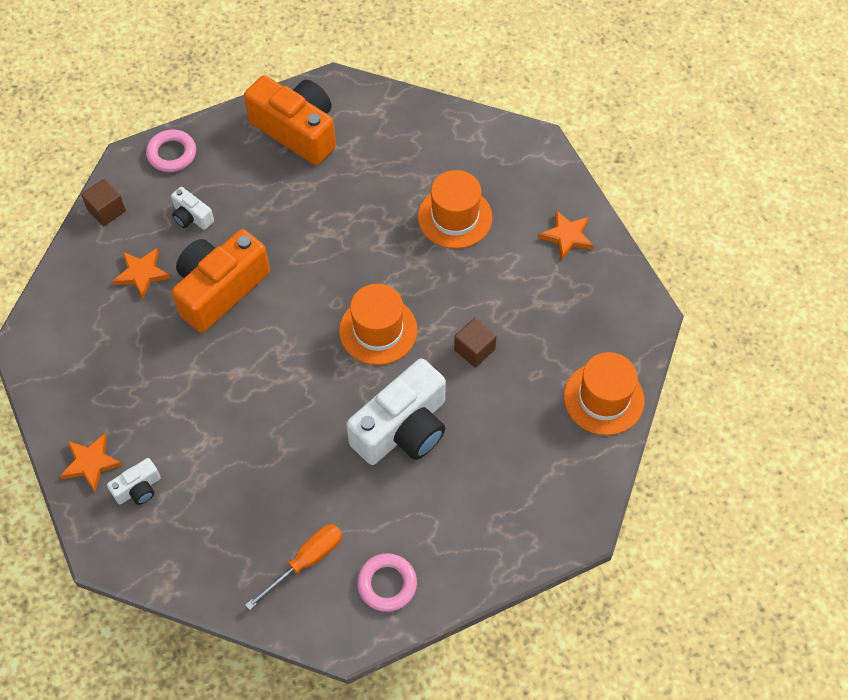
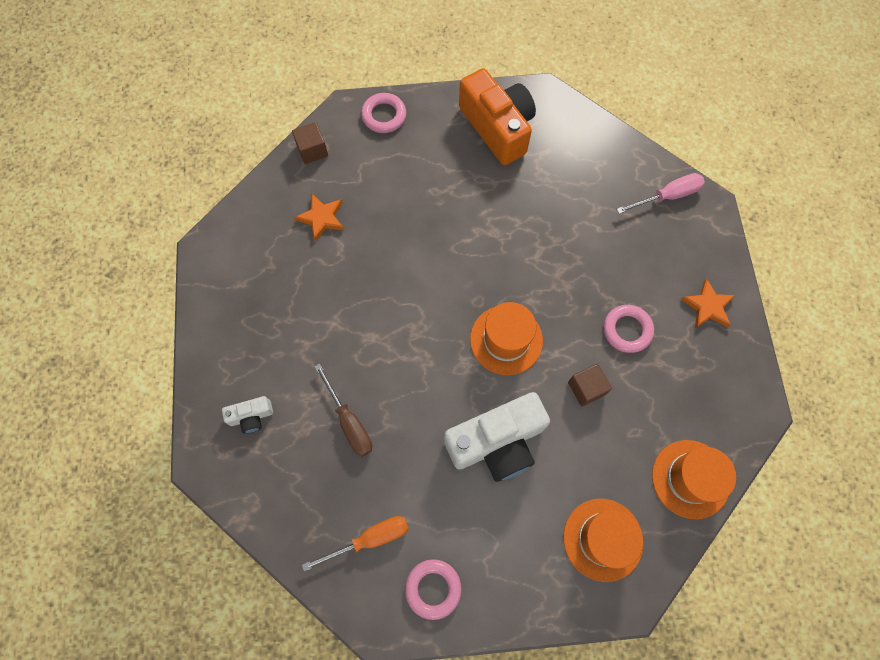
camera: 20 degrees right, 10 degrees up
(91, 463) = (220, 378): orange star -> none
(192, 217) = (381, 179): white camera -> none
(220, 289) = (382, 254): orange camera -> none
(244, 459) = (349, 422): none -> brown screwdriver
(455, 217) = (610, 254): orange hat -> orange hat (603, 539)
(493, 145) = (667, 196): none -> pink screwdriver
(496, 283) = (627, 330): none -> pink ring

